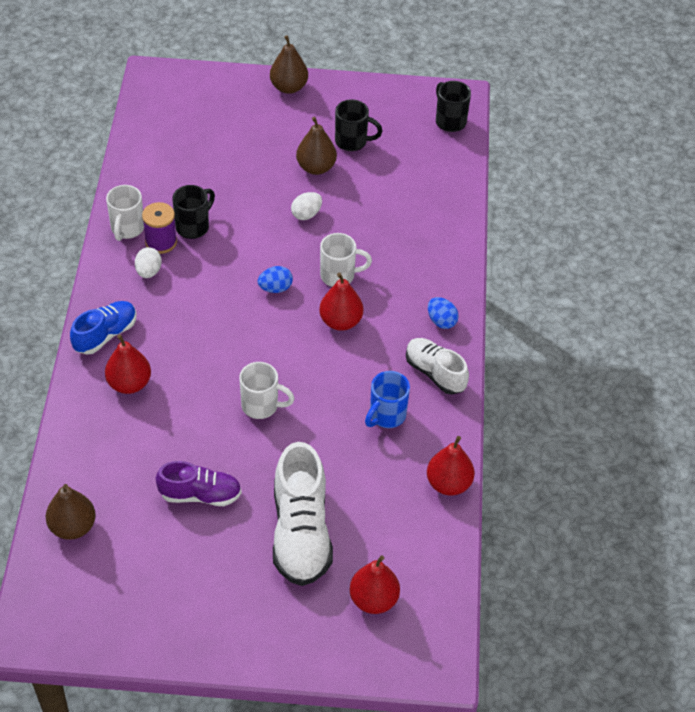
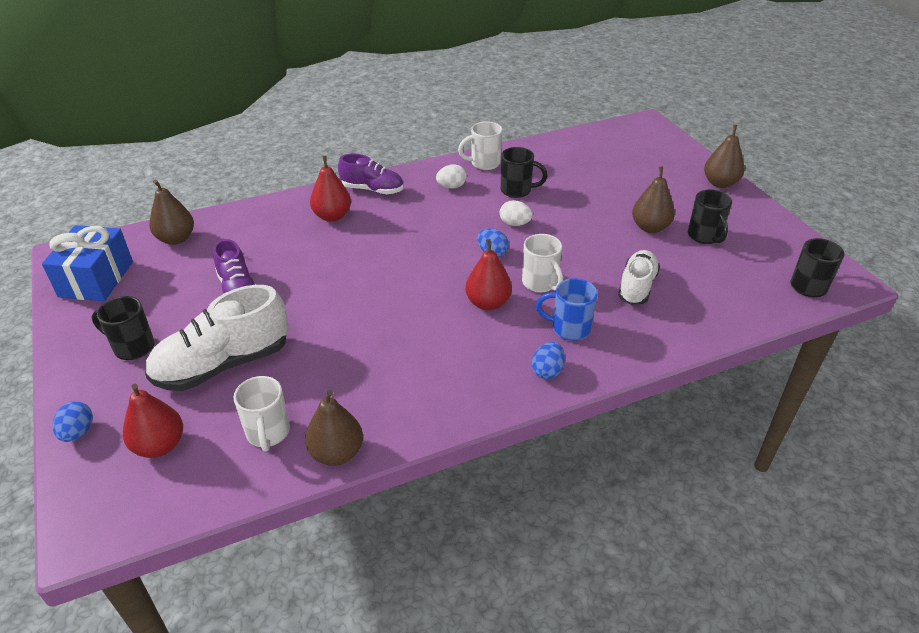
camera: 65 degrees right, 10 degrees down
(98, 611) = (96, 279): none -> blue gift
(105, 335) = (372, 190): blue shoe -> purple shoe
(161, 242) = (486, 182): purple spool -> none
(232, 597) = (133, 347): none -> black mug
(261, 406) = (355, 290): white mug -> white mug (268, 433)
(306, 214) = (591, 240): white egg -> white egg (515, 224)
(323, 657) = (78, 432): none -> blue egg
(386, 415) = (396, 373): blue mug -> blue mug (569, 329)
(435, 373) = (476, 390): white shoe -> white shoe (636, 287)
(448, 484) = (336, 453): red pear -> brown pear

